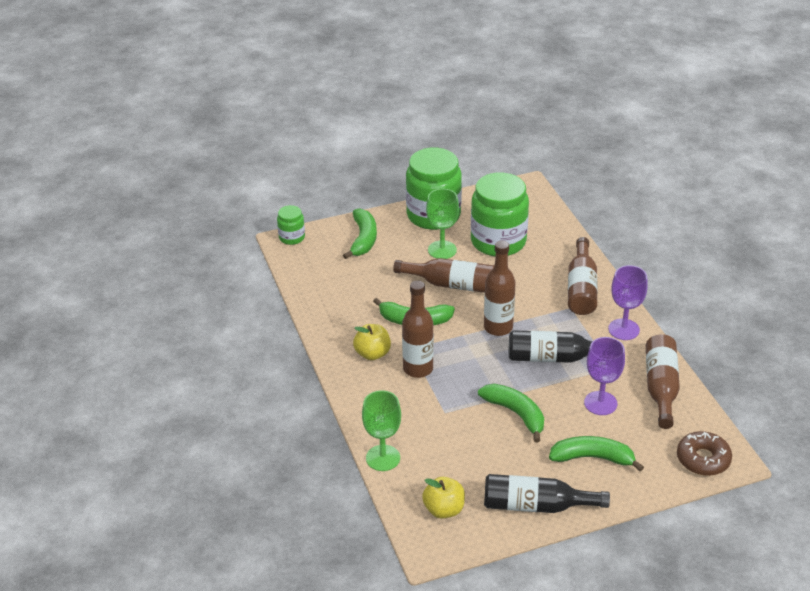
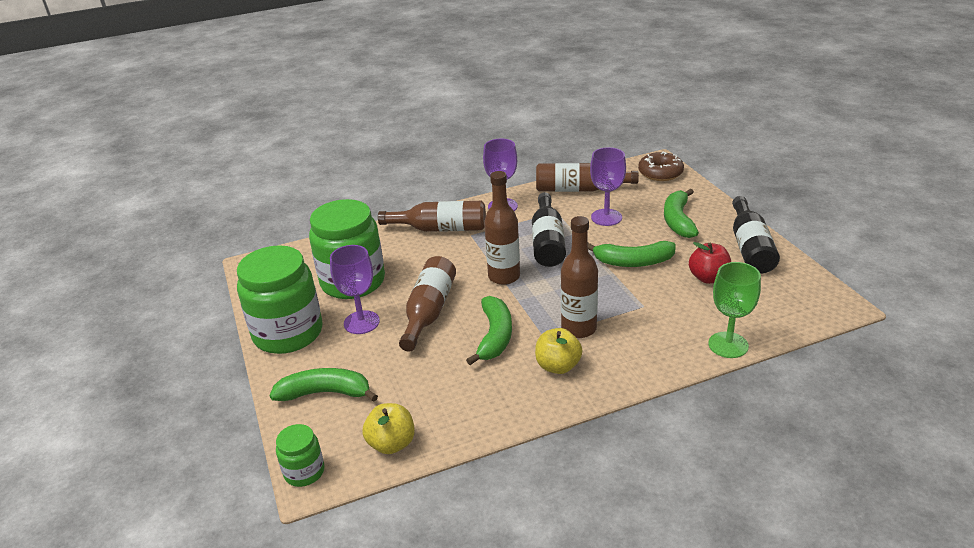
camera: 90 degrees left, 5 degrees down
(442, 250) = (361, 322): green goblet -> purple goblet
(444, 510) = (782, 299): yellow apple -> yellow apple (392, 444)
(484, 463) = (708, 278): none -> red apple
(516, 414) = (633, 262): green banana -> green banana turned 135 degrees counterclockwise

